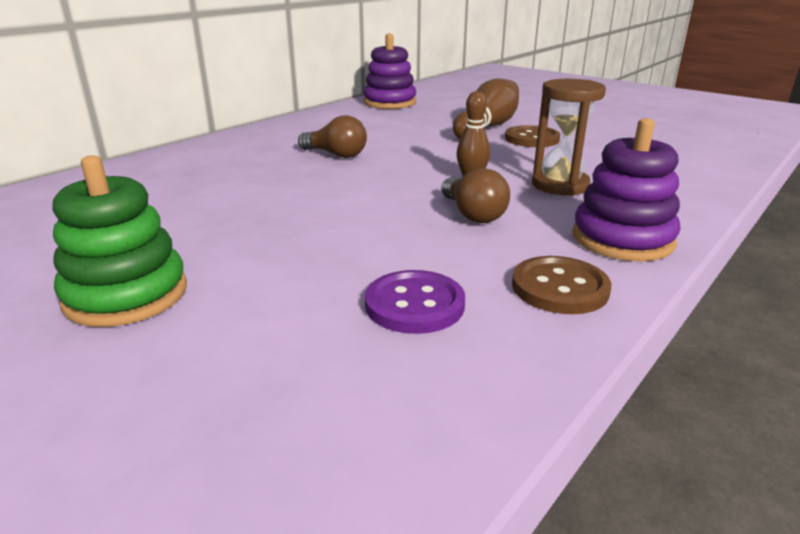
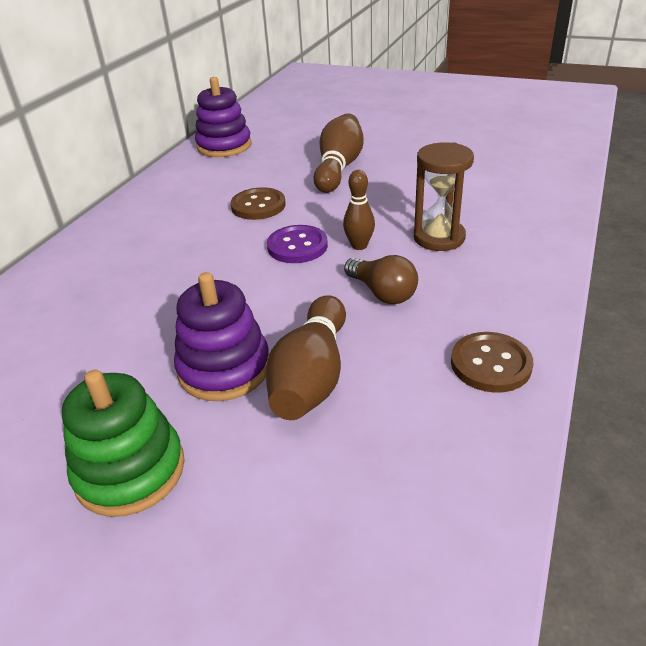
camera: 15 degrees left, 10 degrees up
(336, 154) = (214, 237): brown light bulb -> none
(355, 262) = (311, 377): none -> brown bowling pin
(414, 304) = (387, 413): purple button -> purple button (297, 246)
(532, 139) = (387, 177): brown button -> brown button (258, 206)
(622, 239) = (515, 295): purple stacking toy -> purple stacking toy (224, 368)

